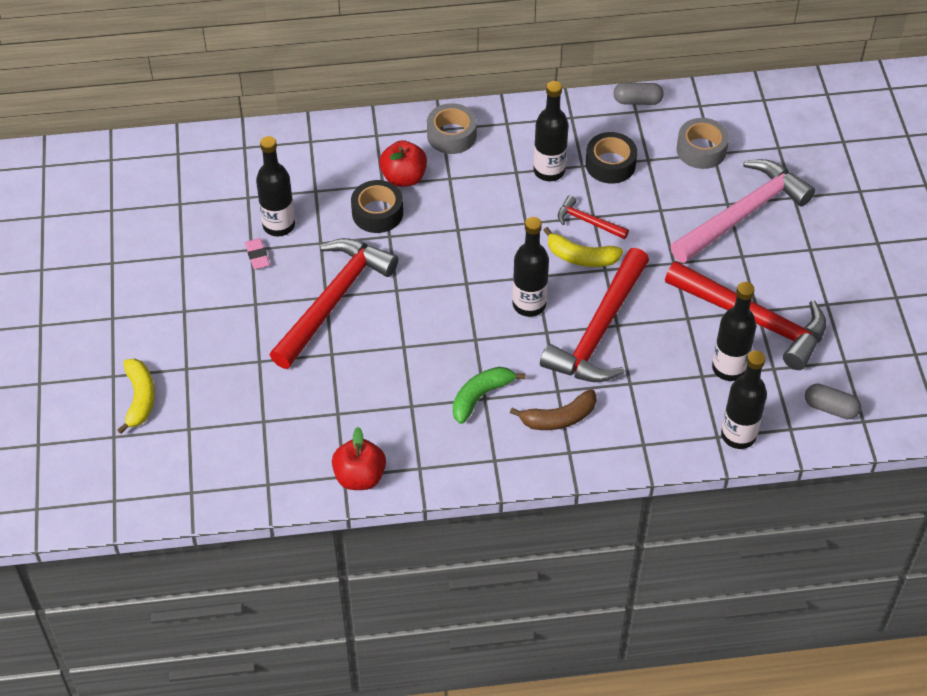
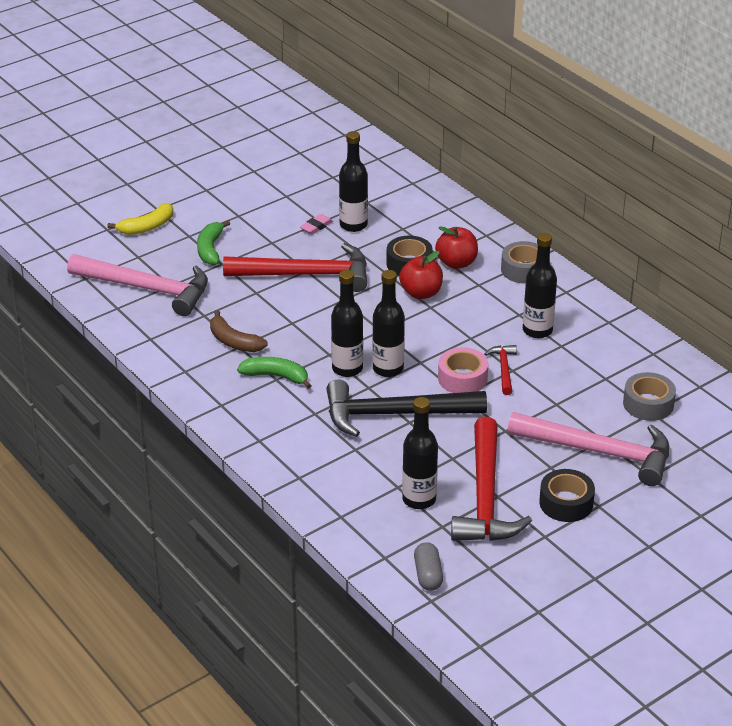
camera: 60 degrees right, 15 degrees down
(226, 360) = (210, 249): none -> green banana
(254, 444) = (147, 289): none -> pink hammer
(359, 477) = (155, 346): red apple -> red apple (421, 293)
(559, 418) = (288, 423): brown banana -> brown banana (234, 341)
(581, 257) = (462, 378): yellow banana -> pink tape
(599, 330) = (394, 414): red hammer -> black hammer
(610, 164) = (578, 360): black tape -> black tape (566, 503)
(637, 101) = (665, 350): grey capsule -> none
(738, 435) = (352, 528): black bottle -> black bottle (347, 368)

